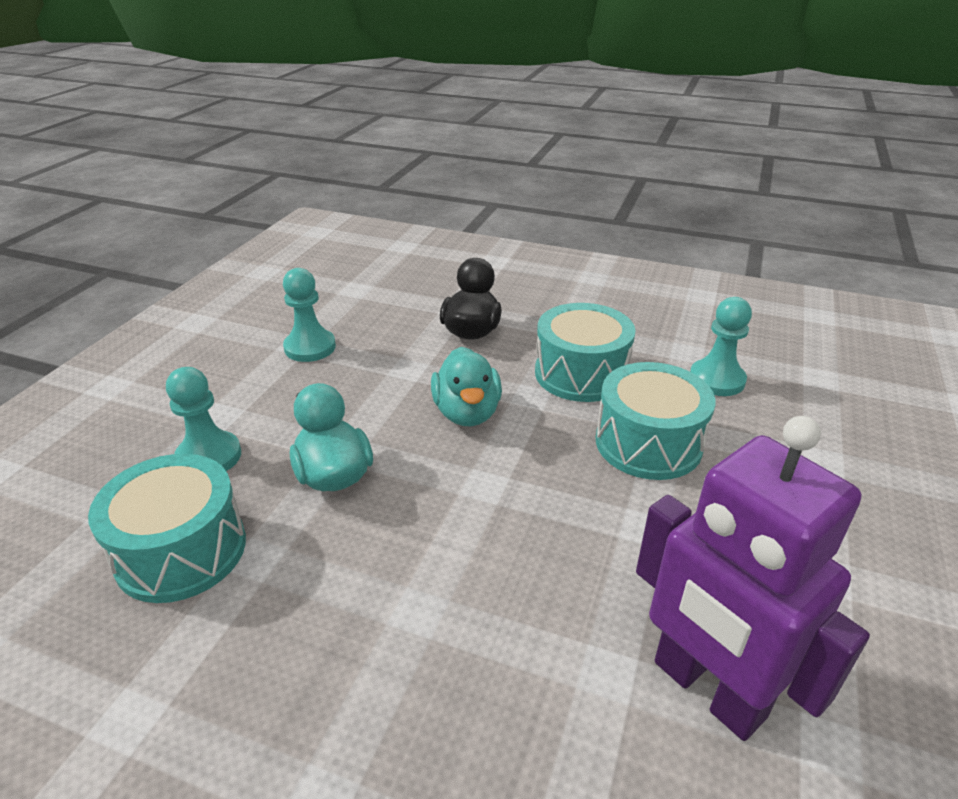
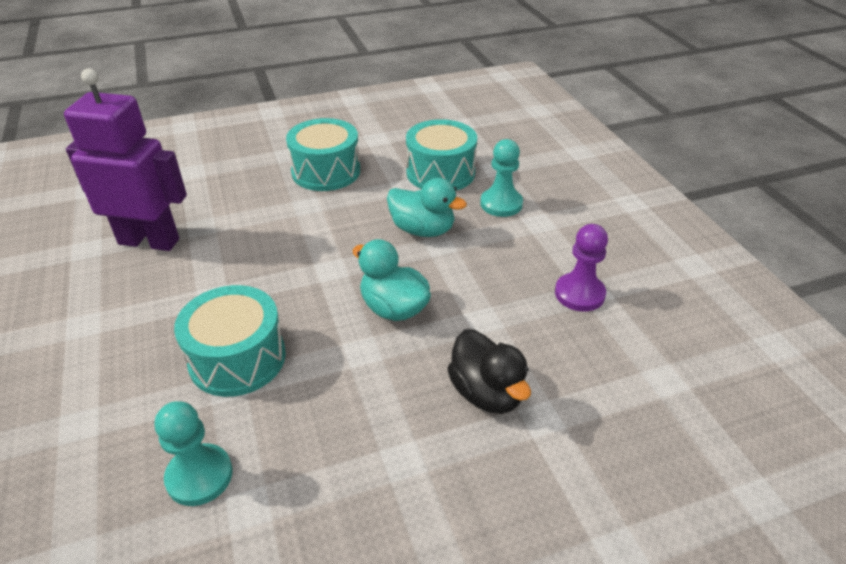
camera: 140 degrees right, 5 degrees up
(310, 347) = (579, 294): turquoise pawn -> purple pawn
(581, 373) = (339, 401): turquoise drum -> turquoise drum (326, 171)

